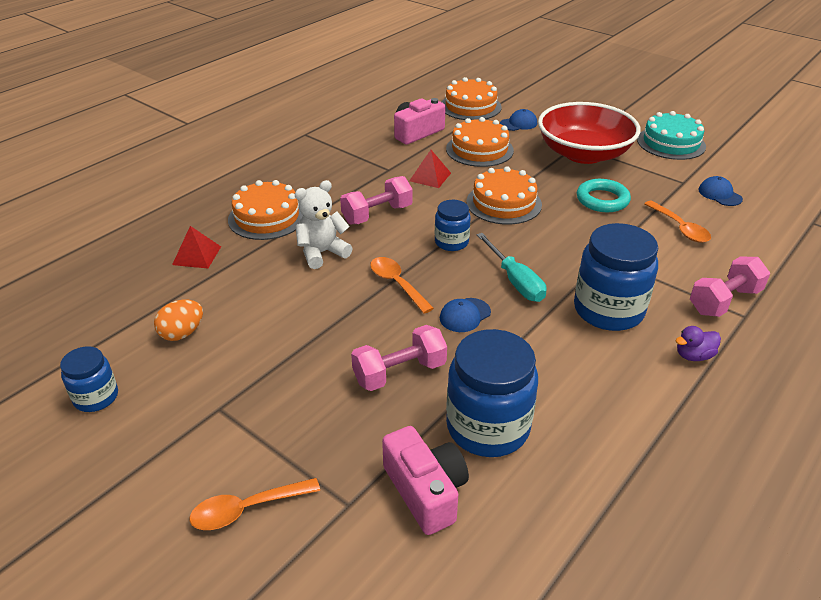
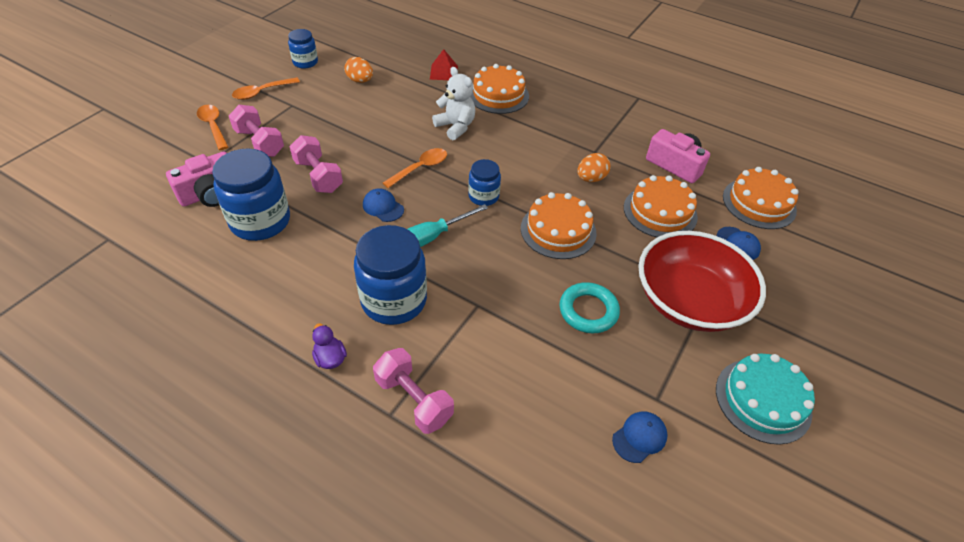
camera: 80 degrees right, 10 degrees up
(377, 214) = (517, 150): pink dumbbell -> pink dumbbell (259, 143)
(430, 177) = (591, 178): red pyramid -> orange egg
(679, 228) = (547, 379): orange spoon -> orange spoon (262, 92)

